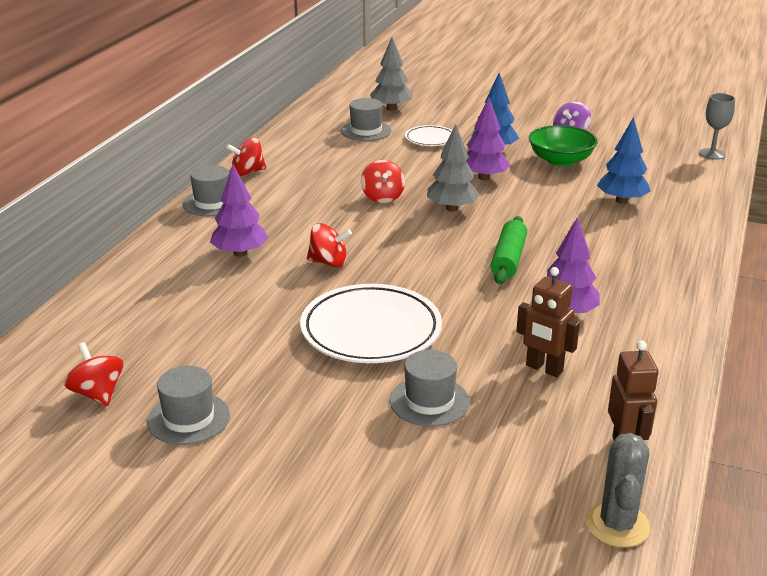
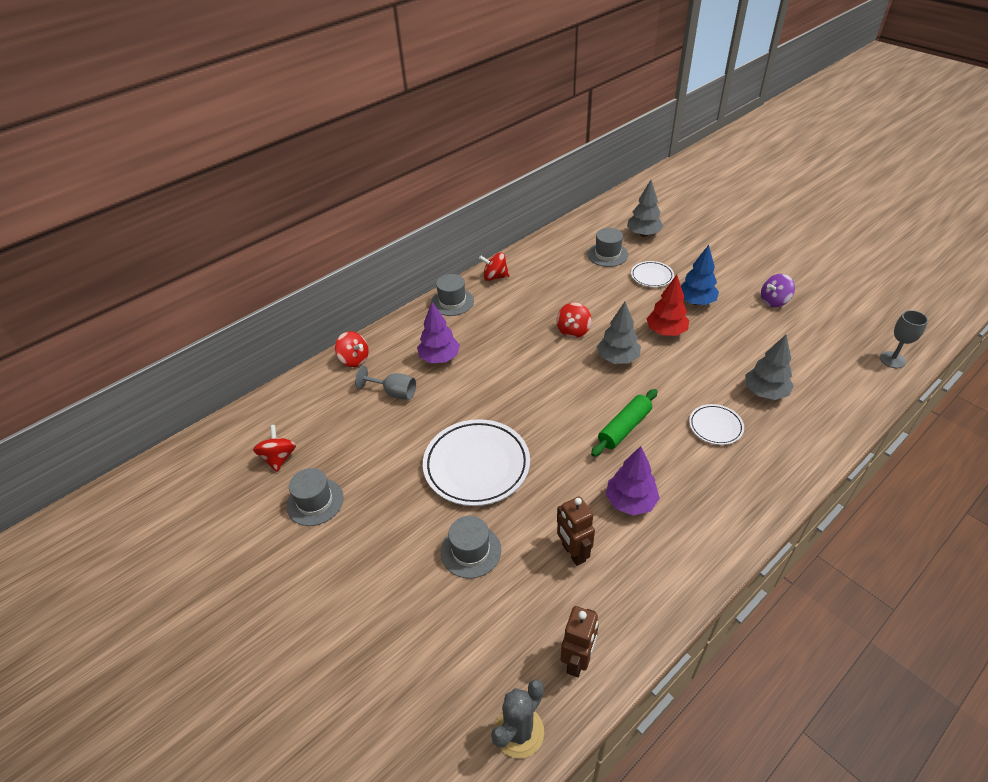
camera: 30 degrees right, 15 degrees up
(207, 296) = (394, 392): none -> grey goblet
(329, 262) = (492, 387): red spinning top -> red spinning top (354, 359)
(484, 177) = (666, 331): purple tree -> red tree
(560, 160) = (744, 329): green bowl -> none
(598, 236) = (715, 426): none -> white plate
(621, 201) = (765, 392): blue tree -> grey tree

